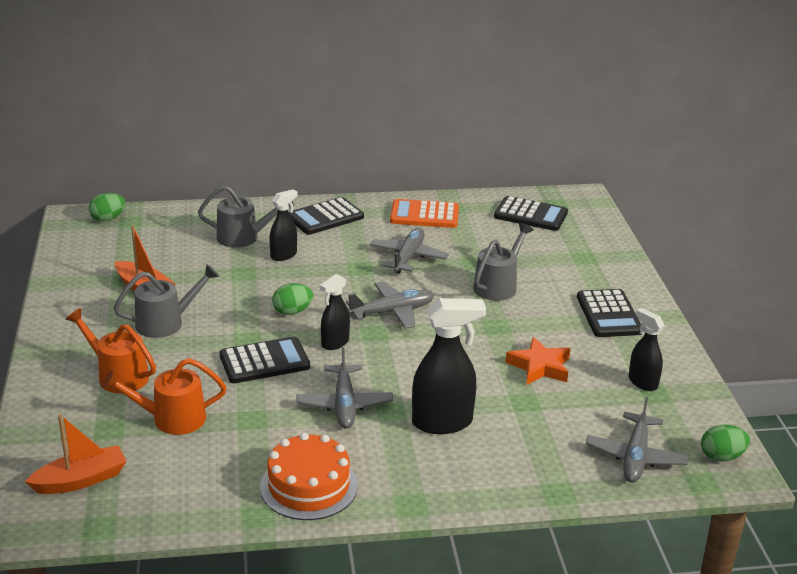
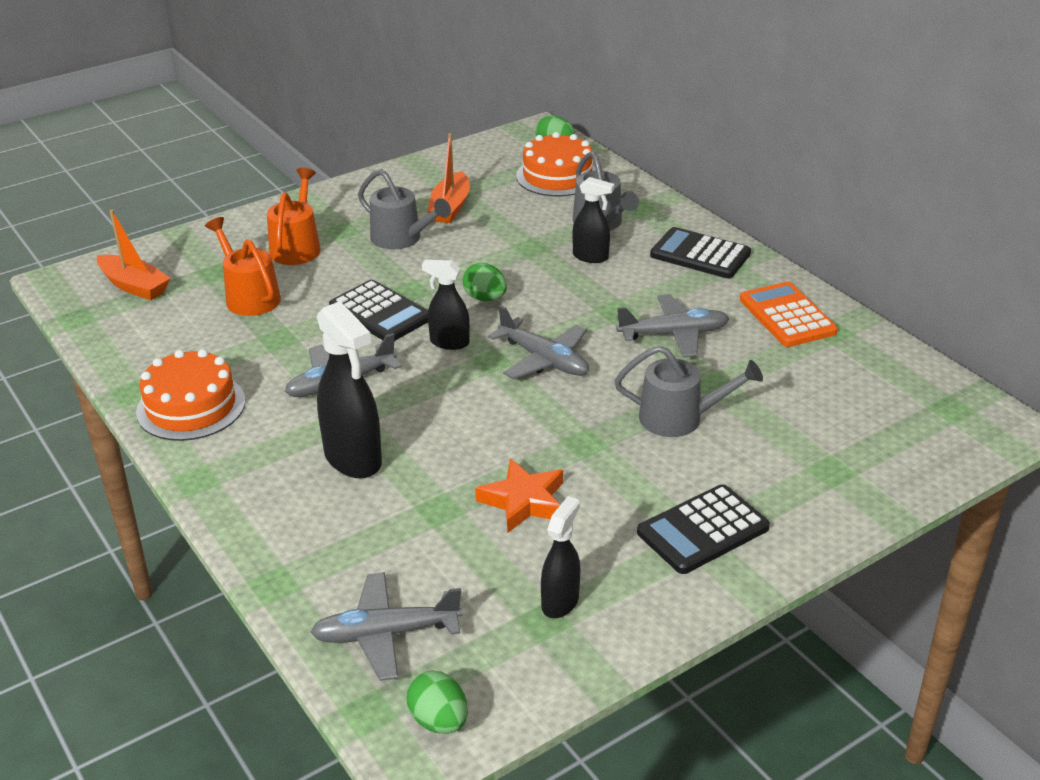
camera: 65 degrees right, 5 degrees up
(155, 232) = (557, 176): none -> orange cake
(530, 215) = (892, 395): black calculator -> none

